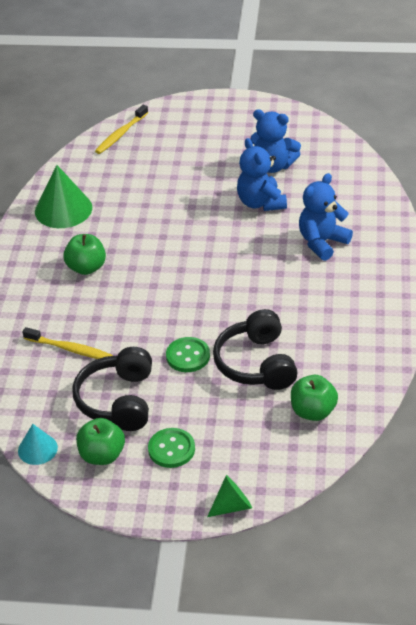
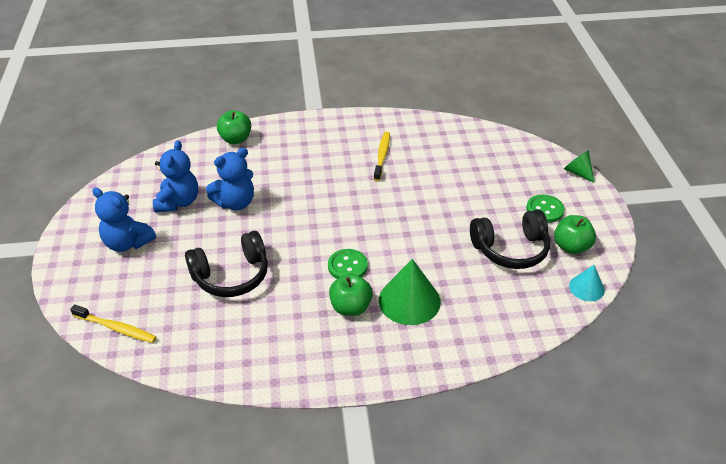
camera: 105 degrees left, 0 degrees up
(63, 209) = (259, 349): green cone -> green cone (409, 300)
(70, 349) = (464, 294): yellow toothbrush -> yellow toothbrush (382, 156)
(188, 356) = (444, 217): green button -> green button (347, 266)
(256, 363) = (438, 179): black headphones -> black headphones (231, 275)
(313, 411) = (474, 147): green apple -> green apple (236, 139)
(322, 242) = (286, 161): blue teddy bear -> blue teddy bear (127, 243)

